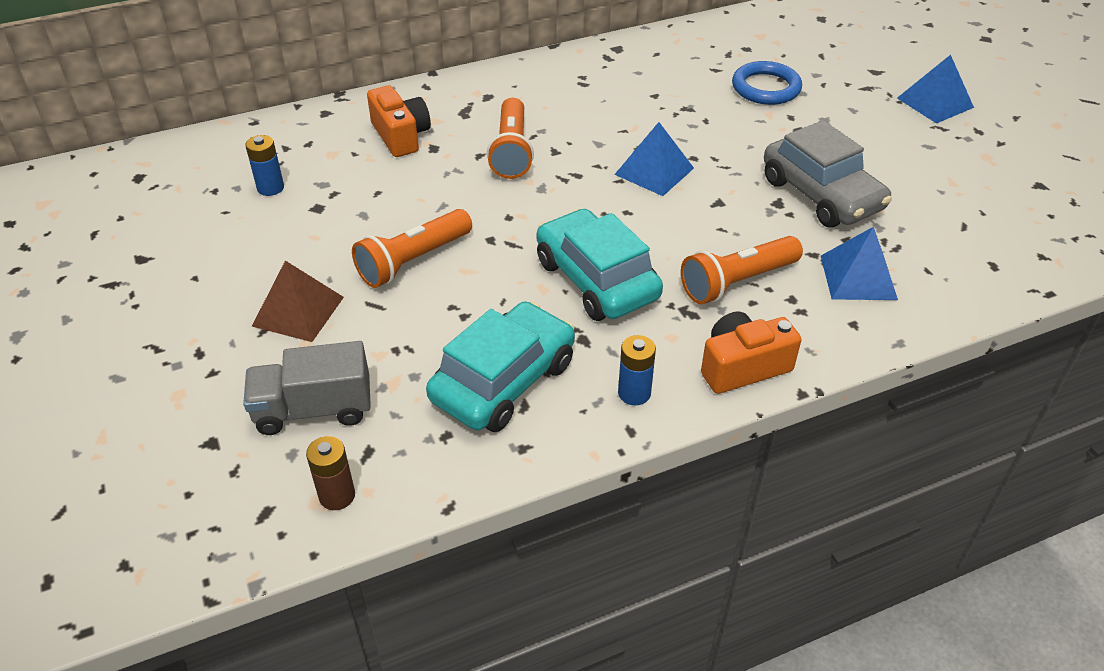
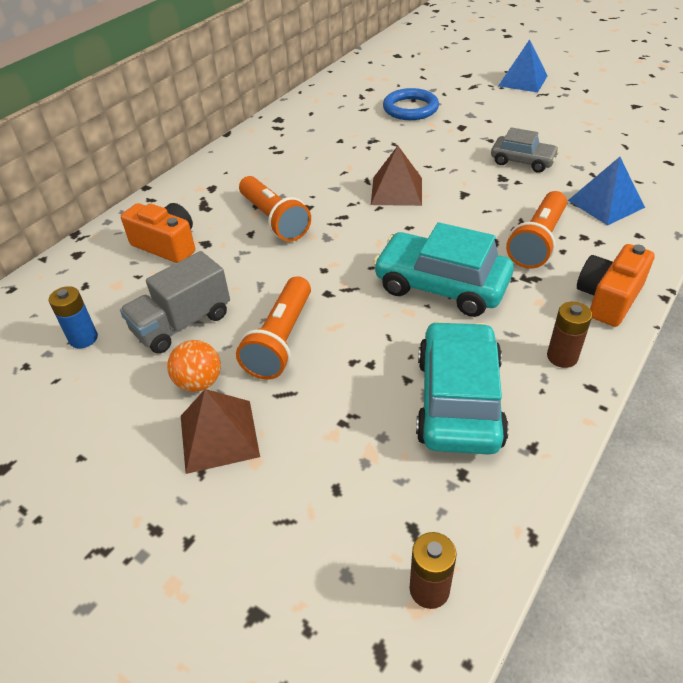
camera: 30 degrees left, 0 degrees up
(314, 410) = (325, 519): grey truck -> grey truck (182, 323)
(321, 264) = (199, 382): none -> orange ball
(634, 393) = (562, 357): blue battery -> brown battery
(654, 171) = (396, 191): blue pyramid -> brown pyramid
(821, 194) = (522, 161): grey car -> grey car, size x0.60

